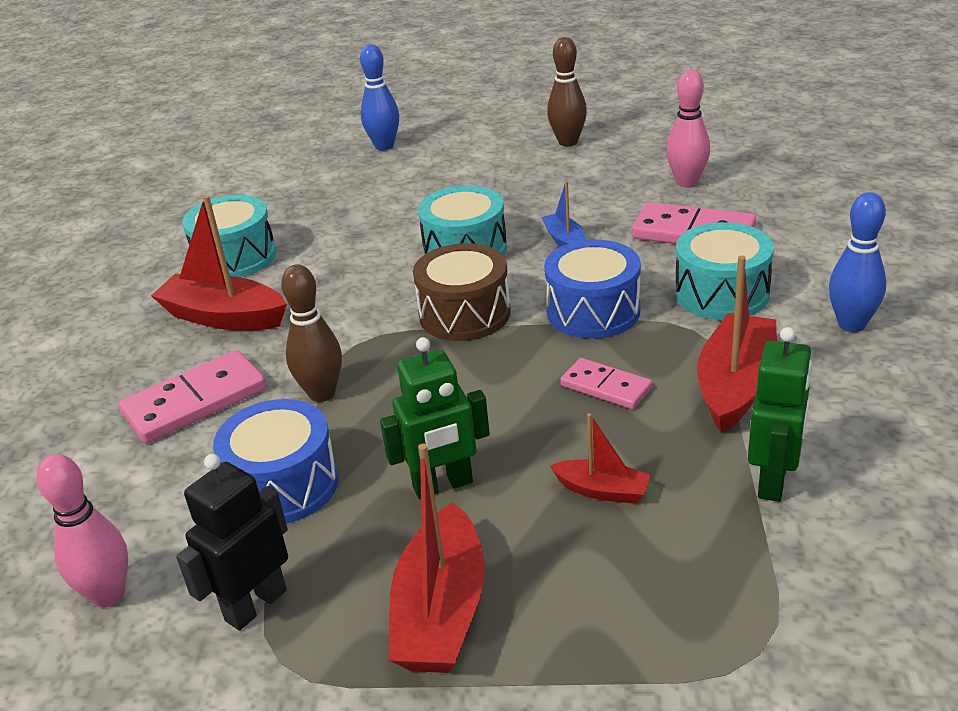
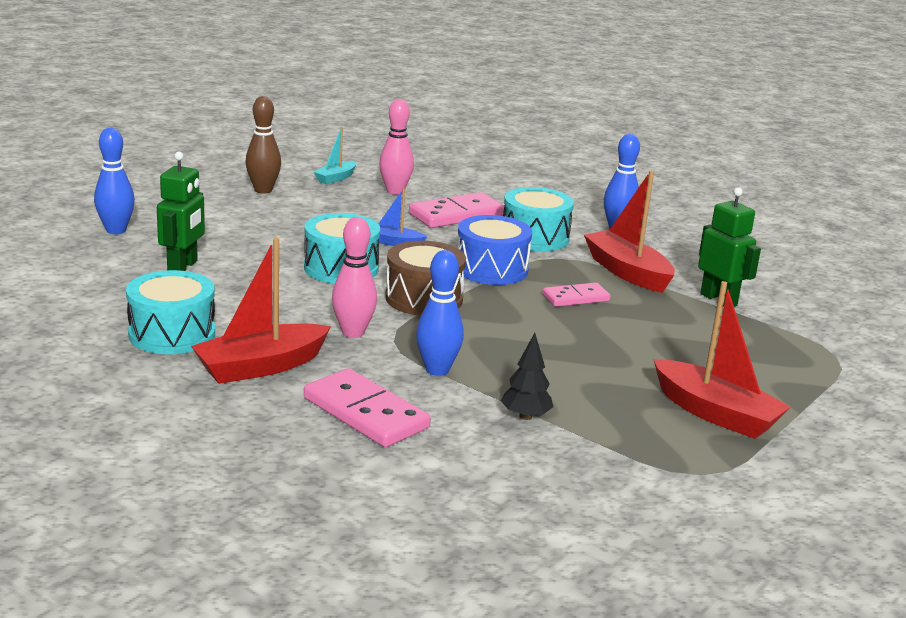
camera: 60 degrees left, 10 degrees down
(108, 595) = (560, 511): pink bowling pin -> pink bowling pin (353, 332)
(195, 401) = (365, 413): pink domino -> pink domino turned 45 degrees counterclockwise
(255, 605) = (639, 464): black robot -> none
(283, 485) = (525, 416): blue drum -> black tree
(322, 393) = (437, 370): brown bowling pin -> blue bowling pin
(443, 485) = (601, 372): green robot -> green robot (183, 267)
(602, 490) = (669, 336): red boat -> none
(659, 149) = (336, 178): none -> turquoise boat

